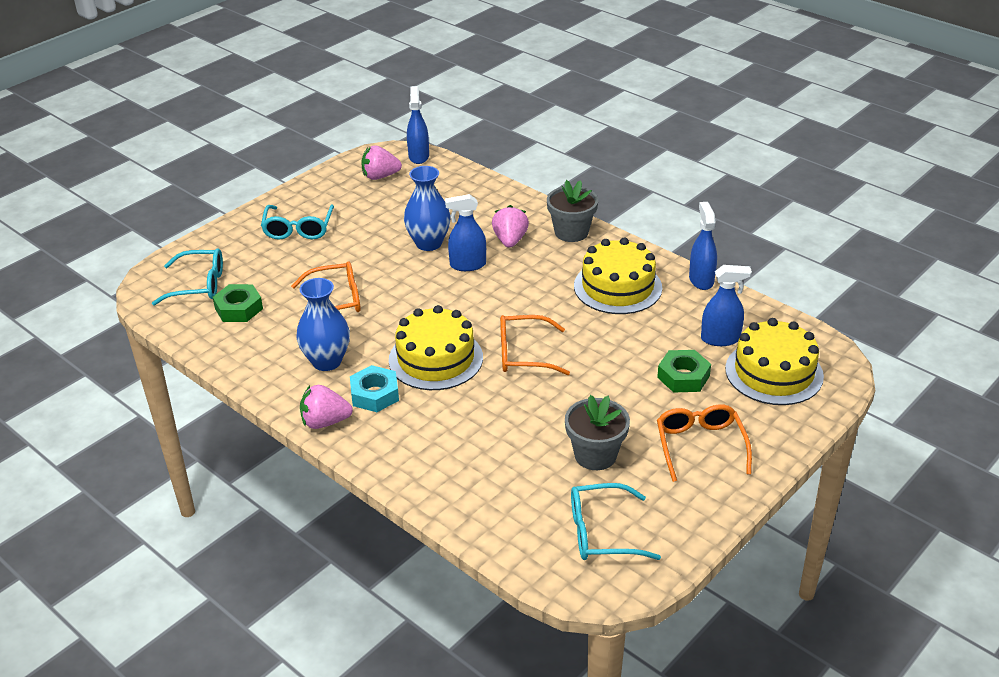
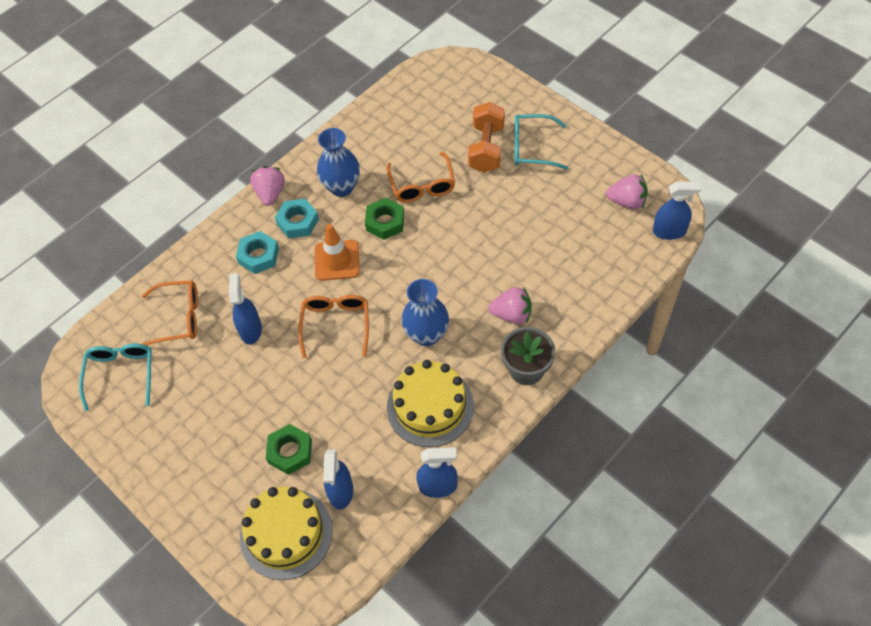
camera: 95 degrees right, 20 degrees up
(199, 285) = (449, 93): turquoise glasses -> none
(239, 308) = (415, 123): green nut -> green nut (385, 222)
(291, 258) = (486, 148): none -> orange dumbbell
(380, 176) = (627, 201): pink strawberry -> pink strawberry turned 105 degrees clockwise
(423, 424) = (258, 256): none -> turquoise nut
(428, 243) = (508, 247): blue vase -> blue vase (427, 335)
(435, 359) = (337, 260): yellow cake -> orange traffic cone
(467, 265) = (471, 280): blue spray bottle -> blue spray bottle (251, 330)
(595, 455) = (203, 374): grey flower pot -> none
(700, 446) = (200, 455): orange glasses -> orange glasses (178, 318)

